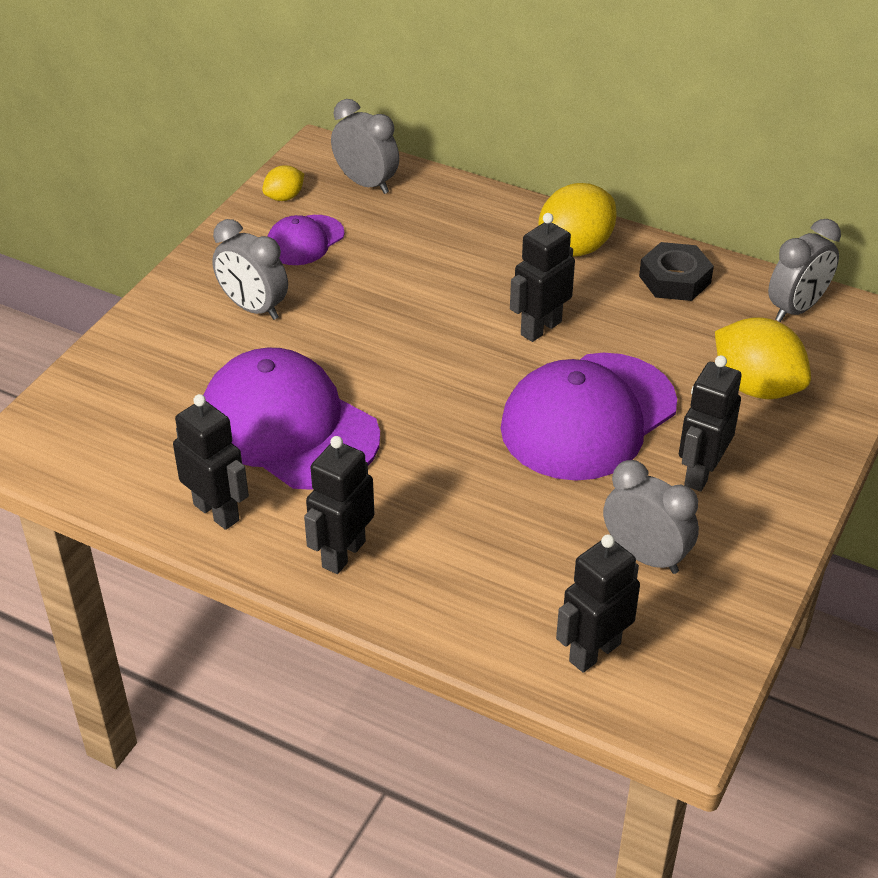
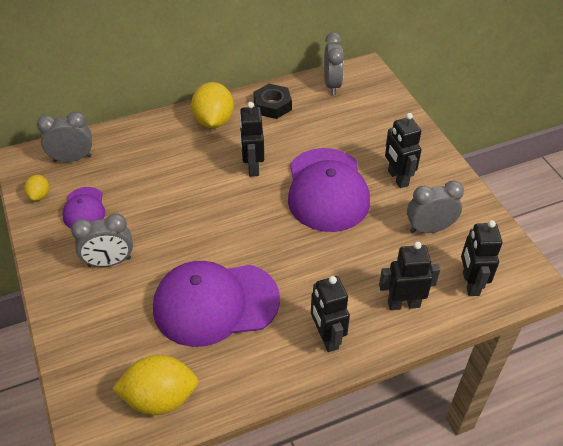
camera: 50 degrees left, 5 degrees up
(217, 512) = (245, 374): black robot -> black robot (403, 304)
(756, 387) = (365, 127): yellow lemon -> yellow lemon (160, 398)

